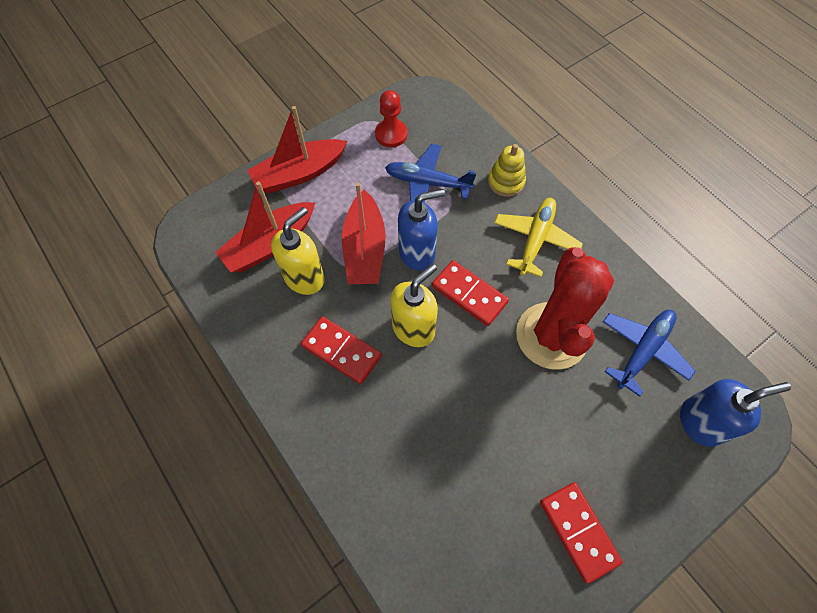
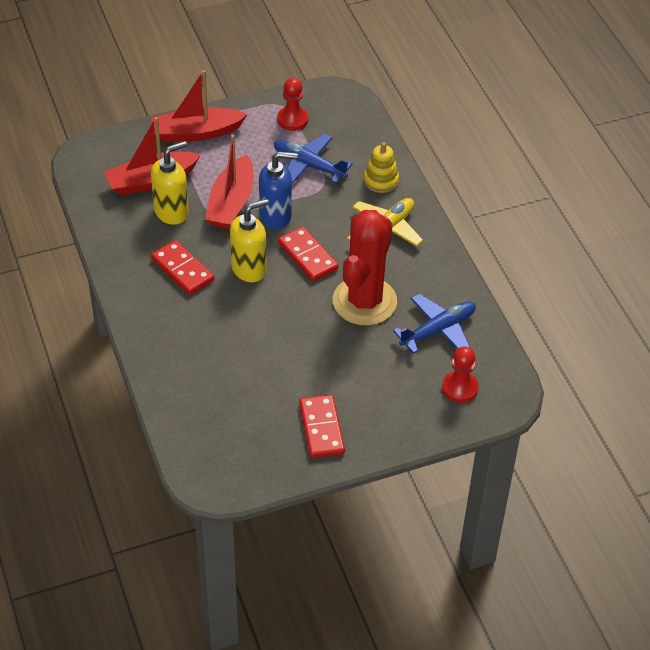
camera: 15 degrees right, 15 degrees down
(700, 422) = (460, 388): blue soap dispenser -> red pawn

